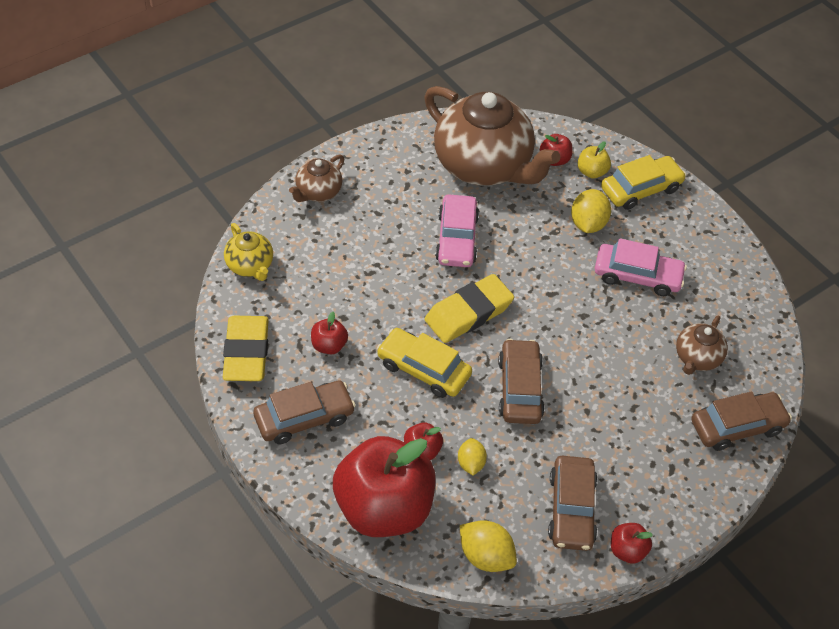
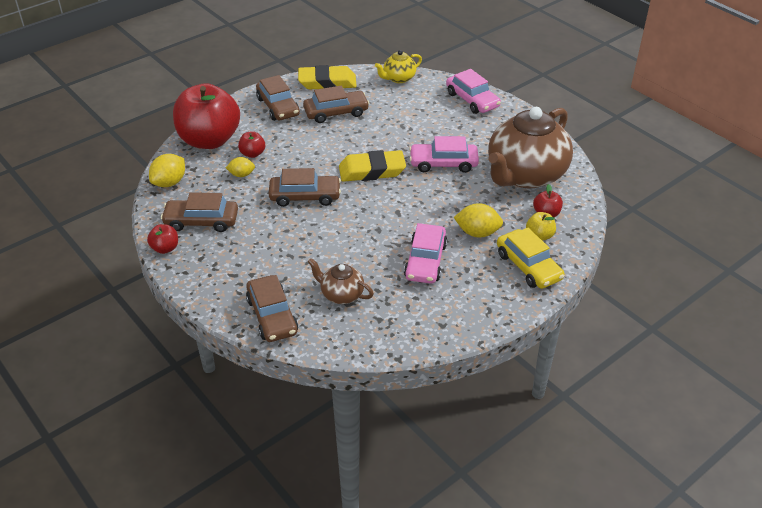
camera: 90 degrees right, 10 degrees down
(318, 192) = (472, 100): brown teapot -> pink car
(329, 345) = (336, 112): red apple -> brown car
(423, 369) = (319, 152): yellow car -> none
(468, 313) = (372, 171): yellow eraser -> yellow eraser turned 60 degrees counterclockwise

